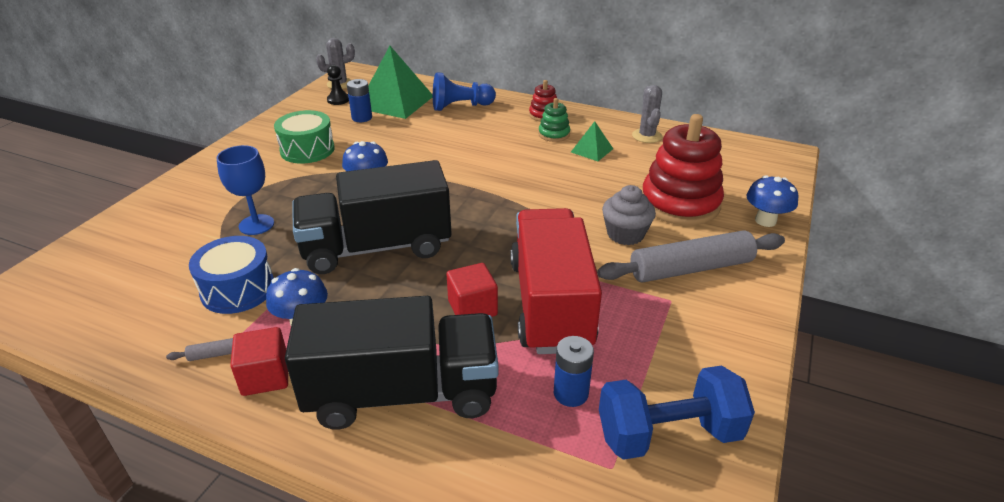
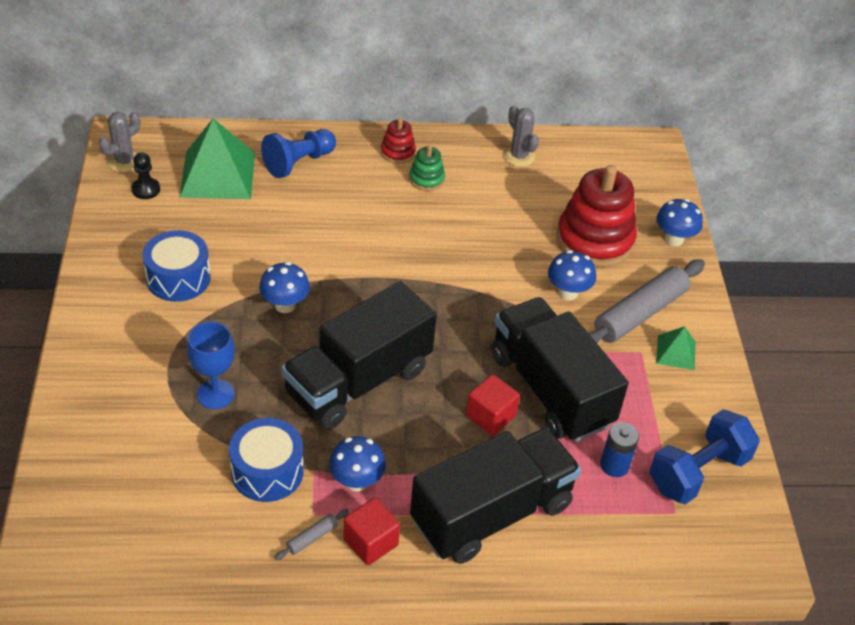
camera: 30 degrees left, 10 degrees up
(307, 150) = (178, 278): green drum -> blue drum
(362, 118) = (199, 211): blue battery -> none
(550, 304) = (550, 389): red truck -> black truck
(592, 150) = (477, 192): green pyramid -> green pyramid (676, 352)
(625, 234) = (568, 292): grey cupcake -> blue mushroom

